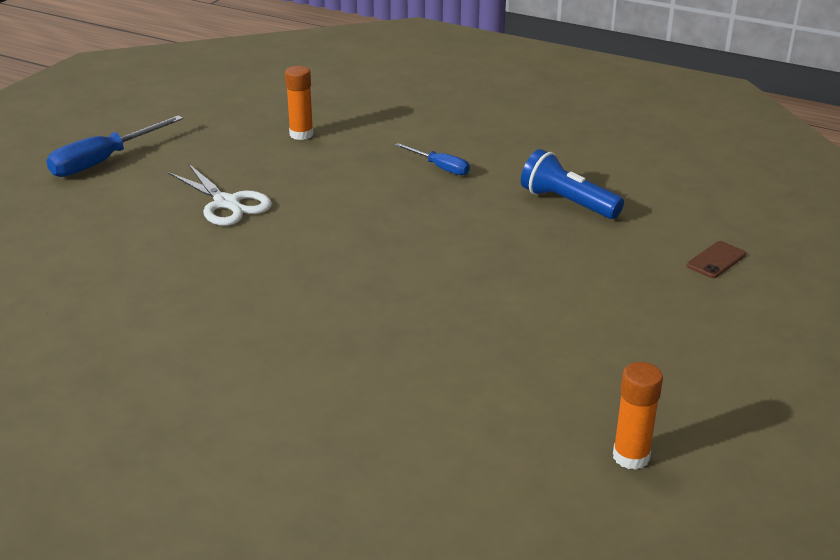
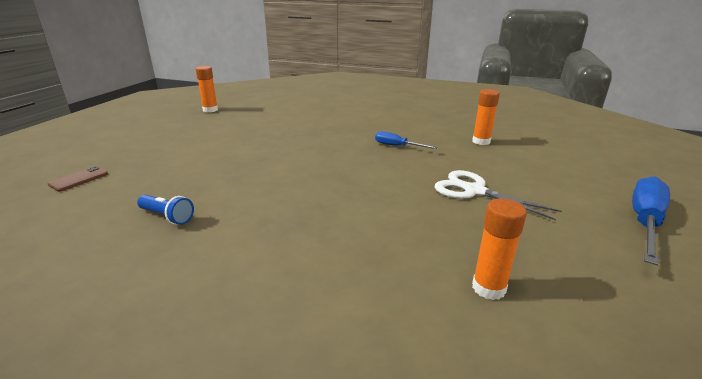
camera: 170 degrees right, 5 degrees down
(114, 284) = (481, 141): none -> orange glue stick
(440, 167) = (293, 248): blue screwdriver -> blue screwdriver (397, 146)
(567, 203) = (167, 217): blue flashlight -> blue flashlight, size x0.63

